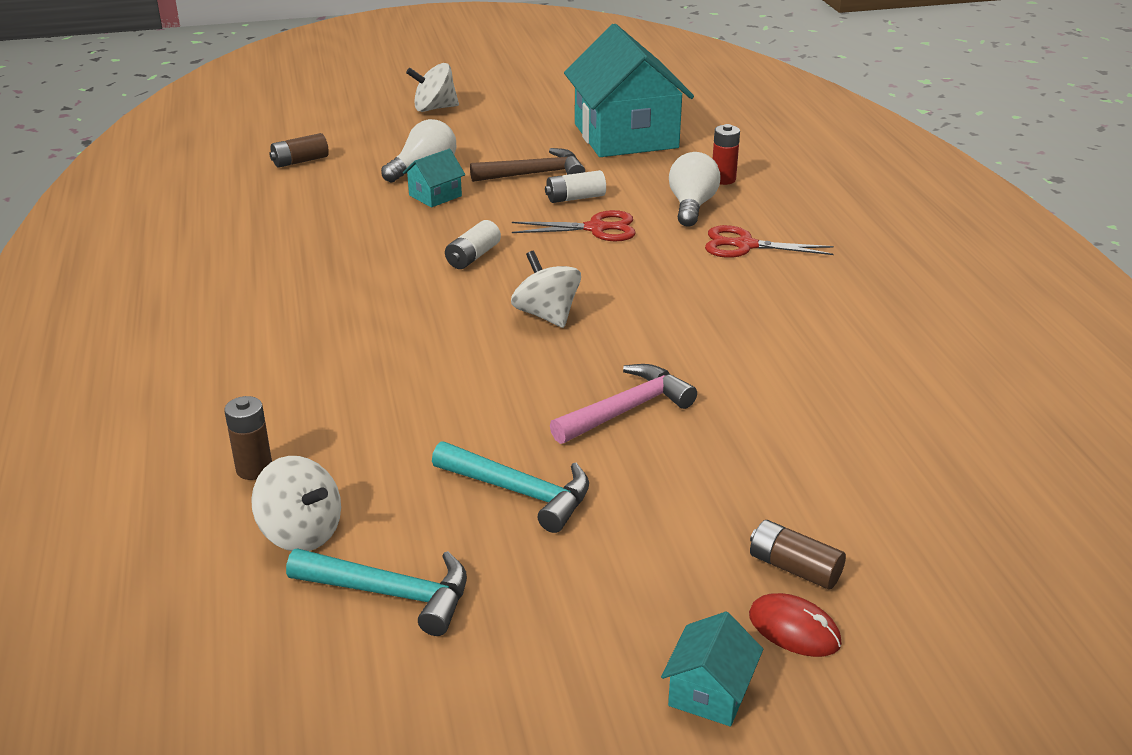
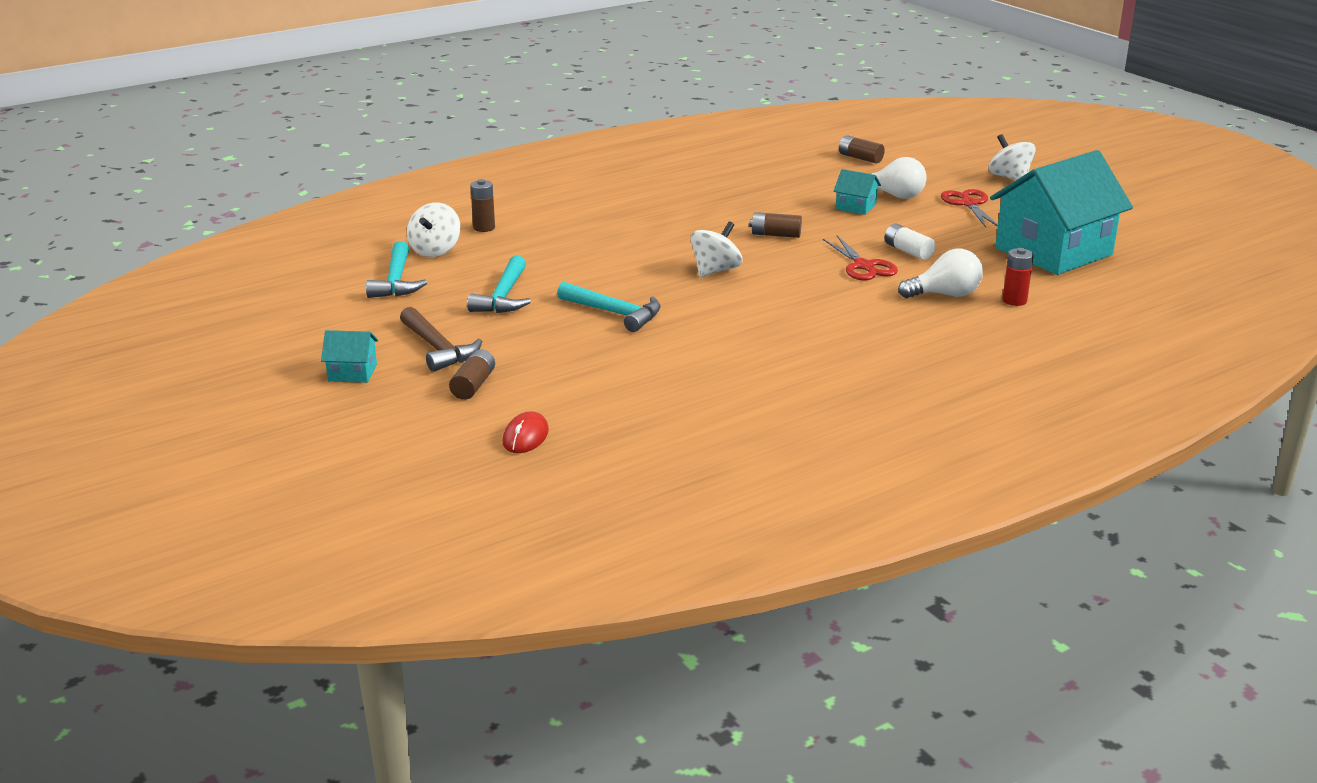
camera: 70 degrees right, 5 degrees down
(473, 256) = (775, 235): white battery -> brown battery
(535, 174) = (933, 231): brown hammer -> brown hammer (438, 349)
(627, 409) = (615, 313): pink hammer -> turquoise hammer
(745, 245) = (896, 324): red scissors -> red scissors (969, 204)
(794, 629) = (415, 391): red mouse -> red mouse (525, 436)

